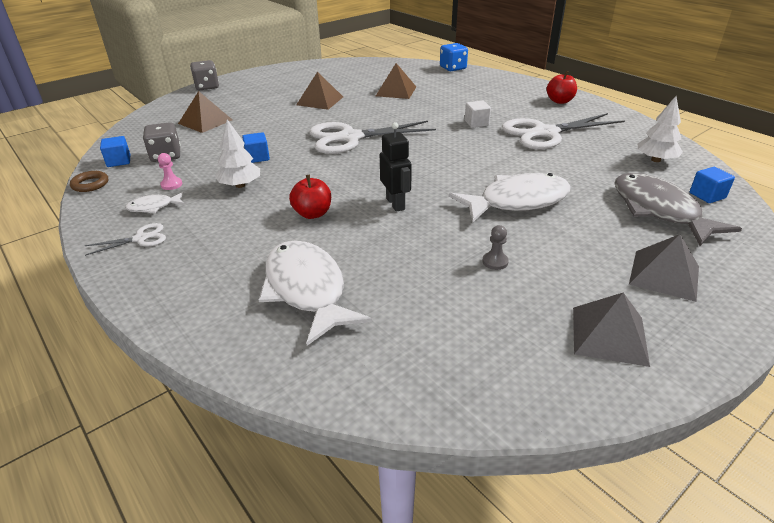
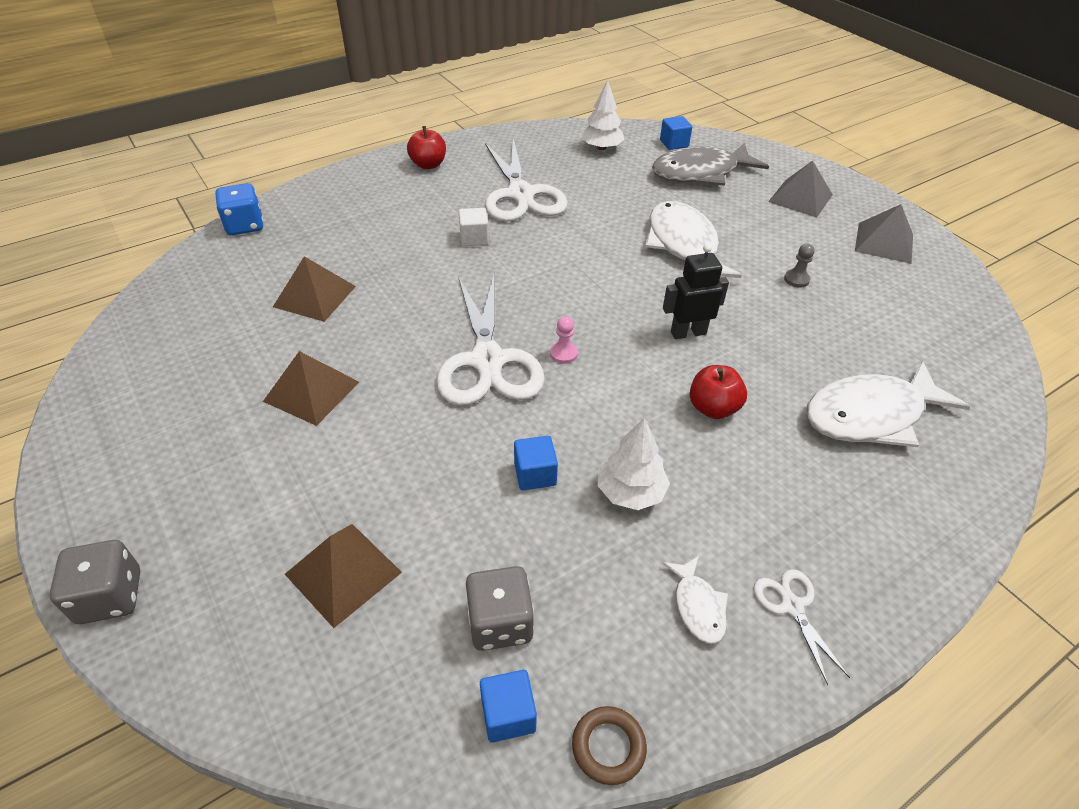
camera: 85 degrees left, 10 degrees up
(171, 184) = (621, 592): pink pawn -> pink pawn (563, 354)

